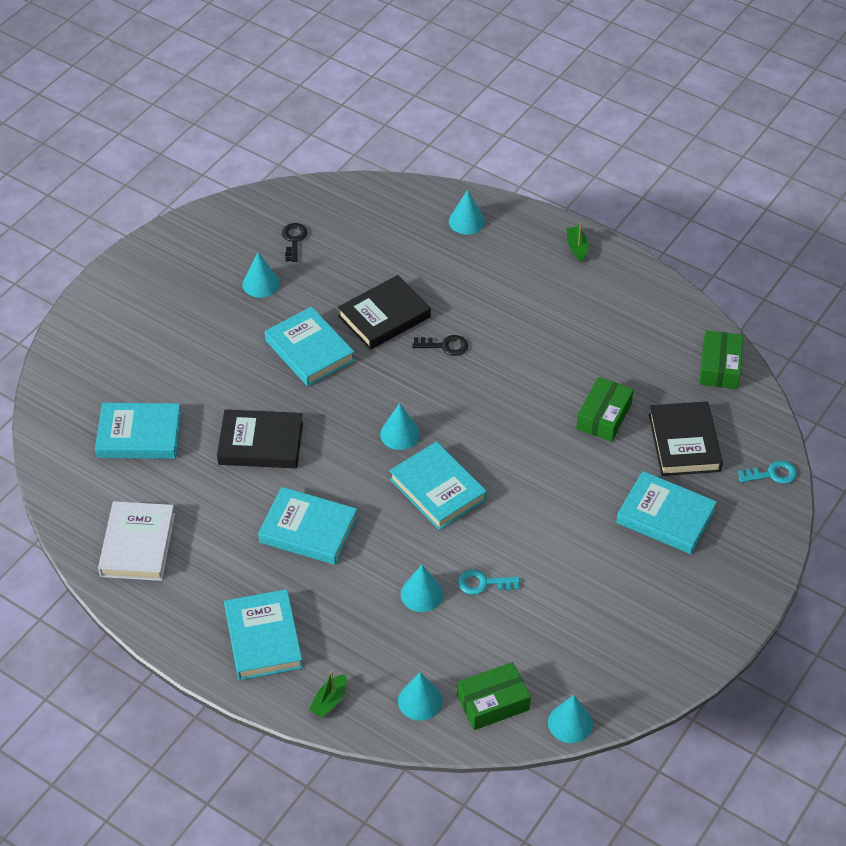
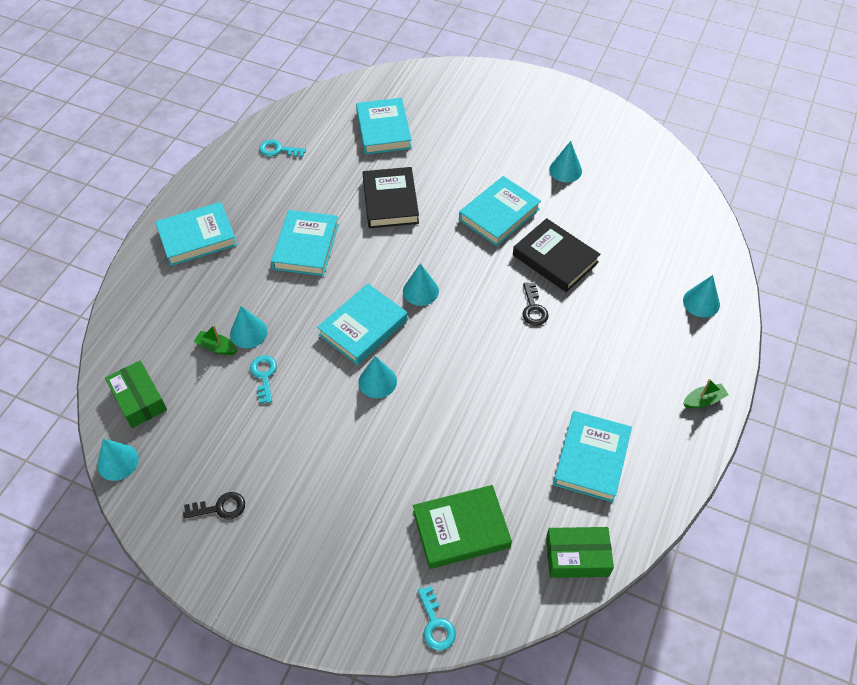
camera: 80 degrees right, 5 degrees up
(138, 545) = (278, 150): white book -> turquoise key
(294, 240) = (625, 182): black key -> black key (220, 508)
(329, 701) = (139, 288): green boat -> green boat (216, 347)
(420, 700) = (140, 347): turquoise cone -> turquoise cone (377, 381)
(604, 416) = (479, 450): green box -> none
(665, 517) = (361, 520): turquoise book -> turquoise book (591, 459)
(684, 443) = (461, 529): black book -> green book

